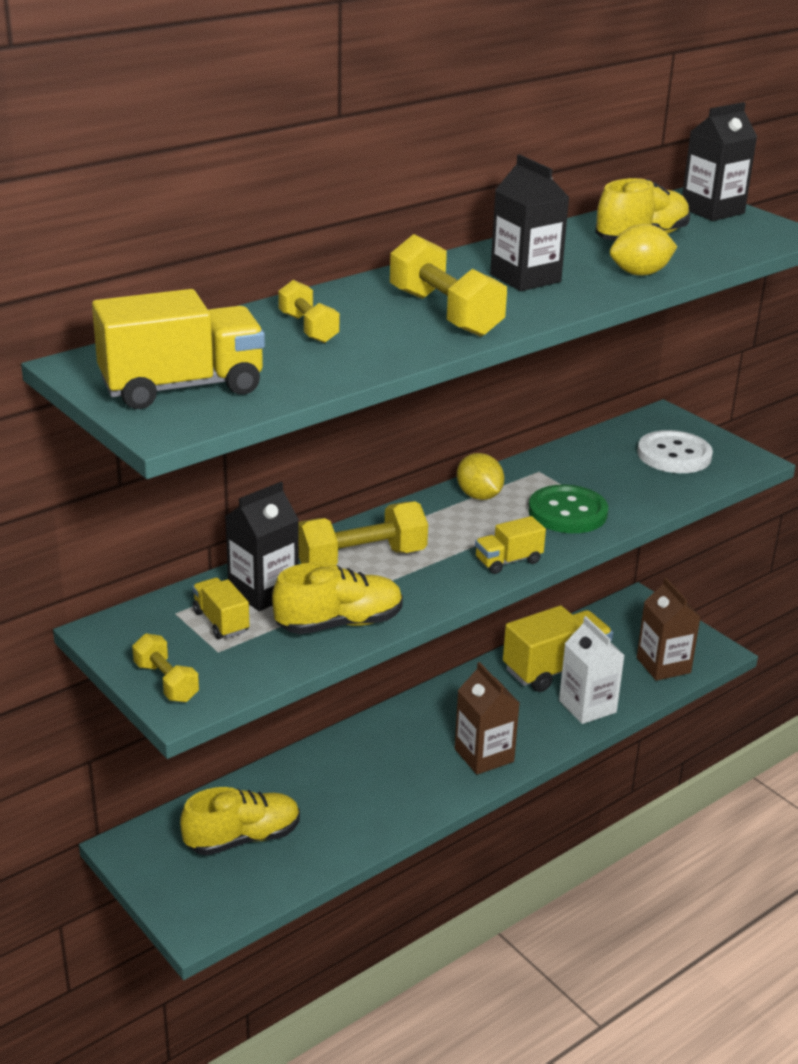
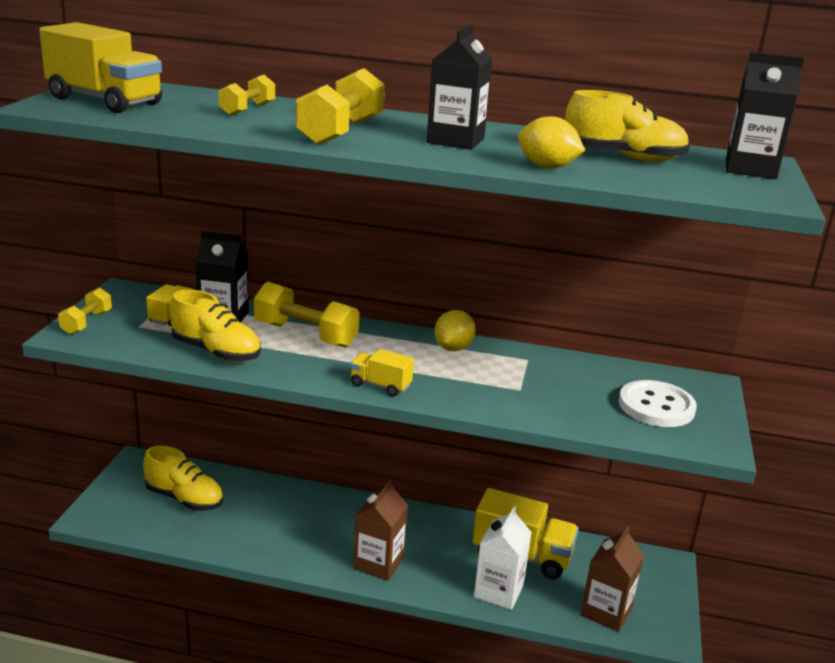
camera: 50 degrees right, 5 degrees down
(567, 512) = (487, 387): green button -> none

